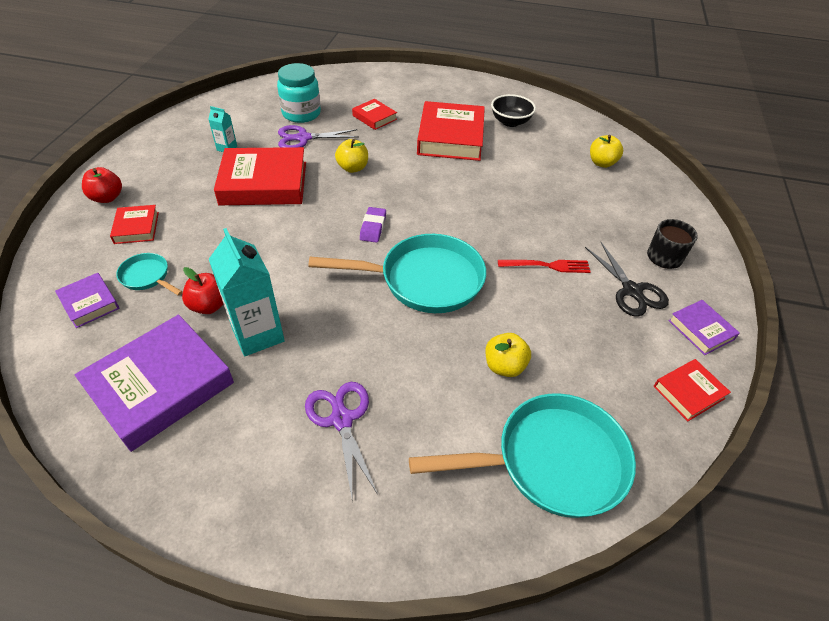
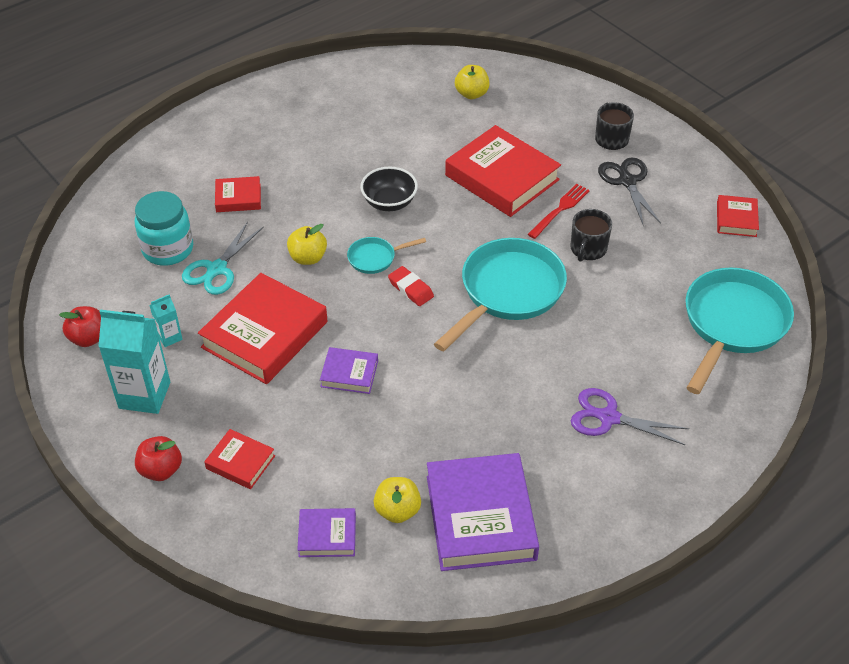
camera: 50 degrees left, 0 degrees up
(147, 277) = (328, 479): turquoise pan -> turquoise pan (375, 258)
(209, 306) = (410, 448): red apple -> red apple (88, 338)
(258, 334) = (476, 429): turquoise carton -> turquoise carton (144, 395)
(303, 138) = (217, 269): purple scissors -> turquoise scissors
(373, 227) = (410, 289): purple eraser -> red eraser
(450, 137) = (332, 163): red book -> red book (502, 177)
(504, 366) = (636, 298): yellow apple -> yellow apple (397, 510)
(510, 122) = (352, 110): black bowl -> black bowl (389, 202)
(524, 304) = (588, 249): none -> black mug
(631, 290) = (627, 181): black scissors -> black scissors turned 120 degrees counterclockwise
(701, 330) = (693, 174): purple book -> purple book (349, 374)

